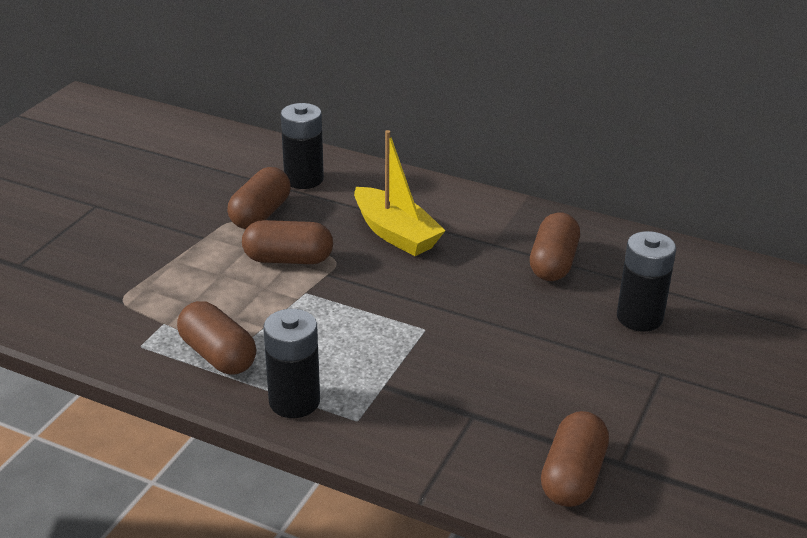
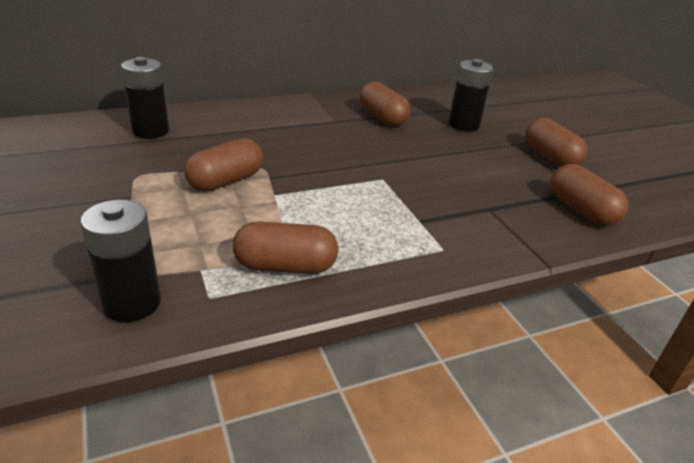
camera: 50 degrees left, 0 degrees up
(260, 214) = (154, 163): brown capsule -> brown capsule (550, 157)
(294, 401) = (390, 263): black battery -> black battery (132, 303)
(395, 234) = (271, 137): yellow boat -> none

